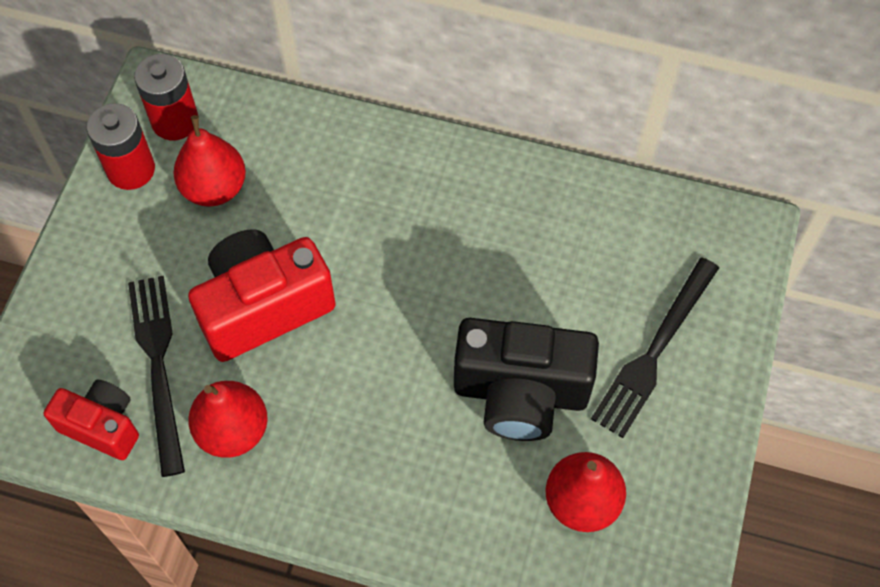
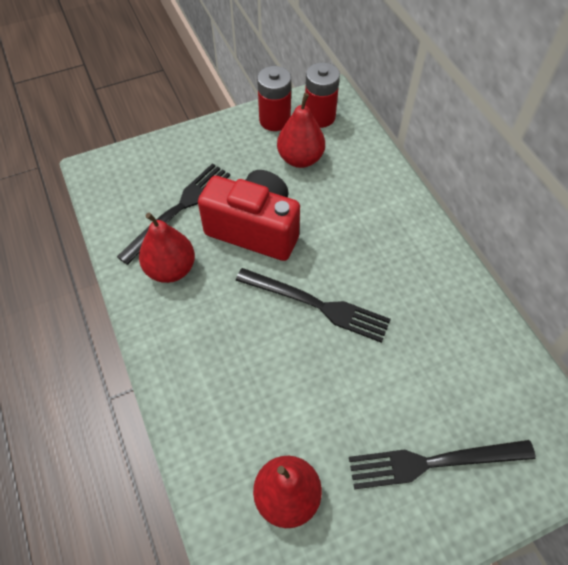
camera: 50 degrees right, 5 degrees down
(102, 426) = (125, 211): red camera -> none
(412, 320) = (317, 305): none -> black fork
(520, 393) = (326, 400): black camera -> none

